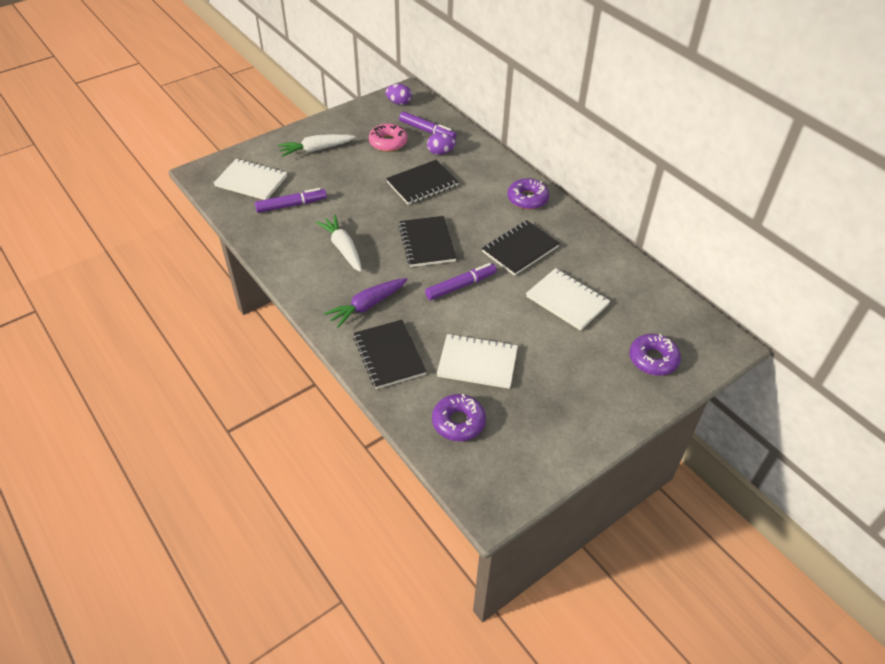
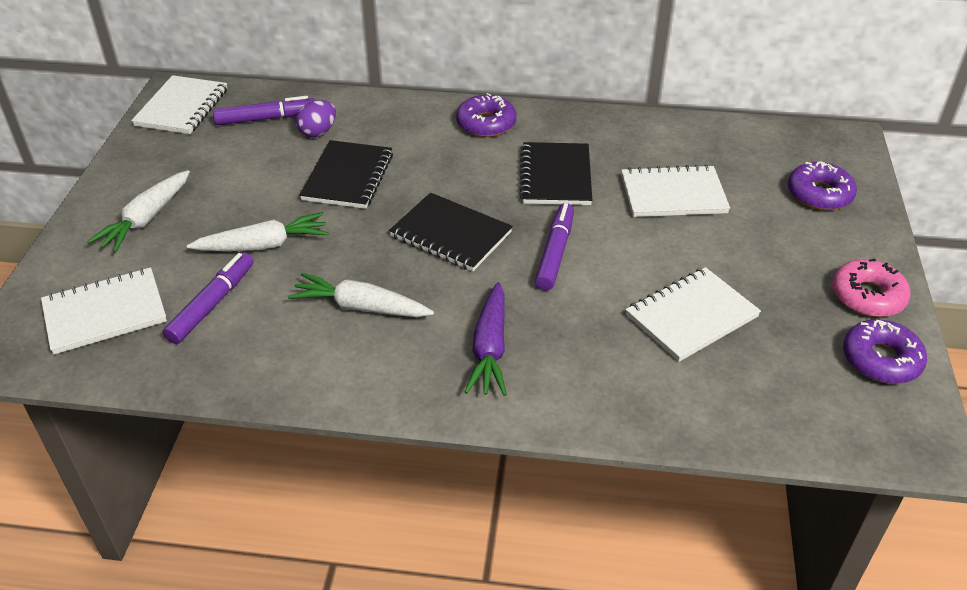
camera: 45 degrees left, 5 degrees down
(344, 193) = (263, 245): none -> white carrot
(388, 142) = (235, 157): pink donut -> pink donut (867, 296)
(389, 355) = (597, 382): black notebook -> none
(399, 103) = (182, 107): purple egg -> white notebook
(458, 422) = (768, 390): purple donut -> purple donut (881, 359)

